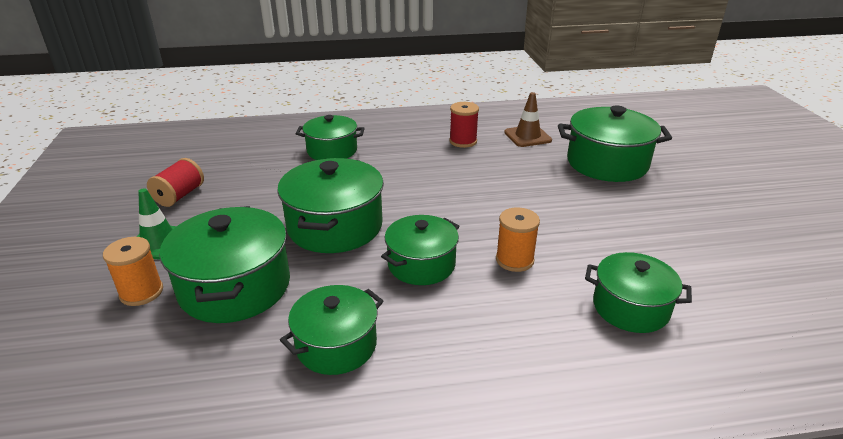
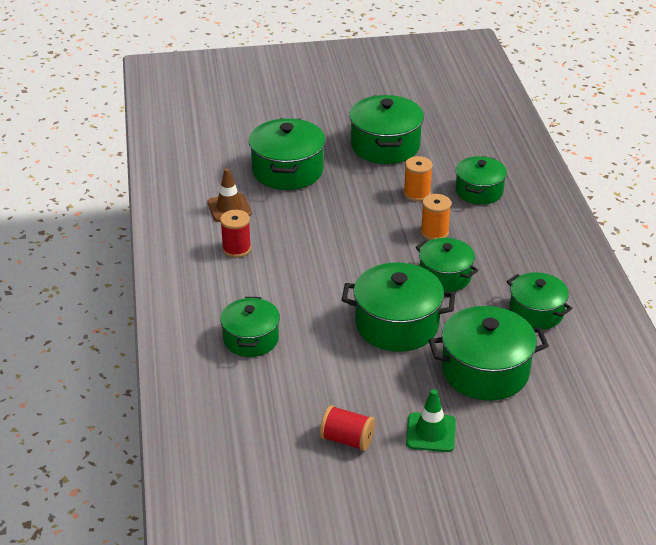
camera: 90 degrees left, 5 degrees up
(141, 292) = (499, 424): orange spool -> orange spool (417, 194)
(702, 226) = (385, 146): none -> green pot

